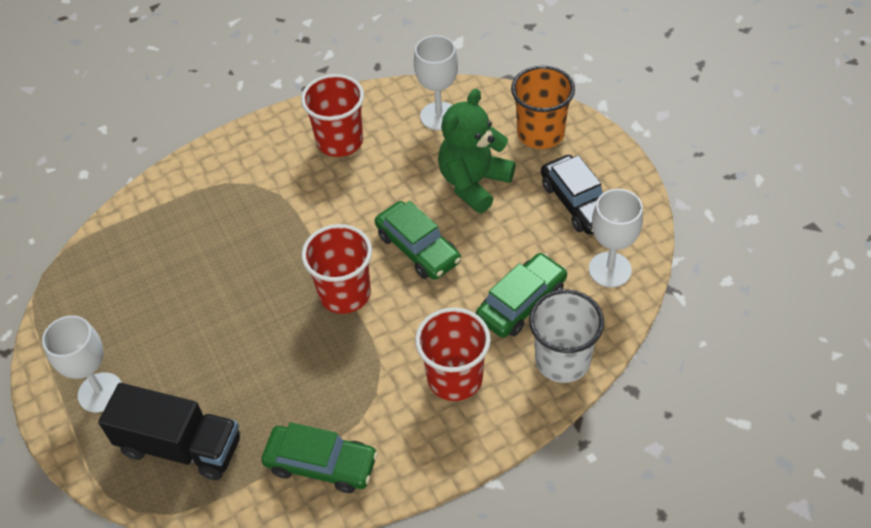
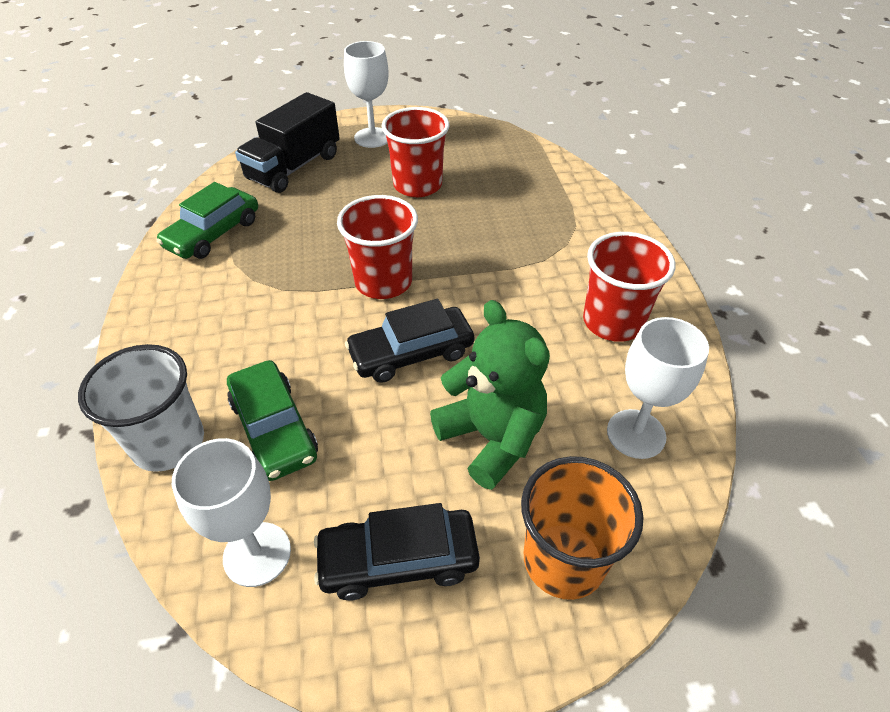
camera: 105 degrees right, 5 degrees down
(418, 248) = (411, 353): green car -> black car
(455, 378) = (223, 340): red cup -> red cup (417, 185)

